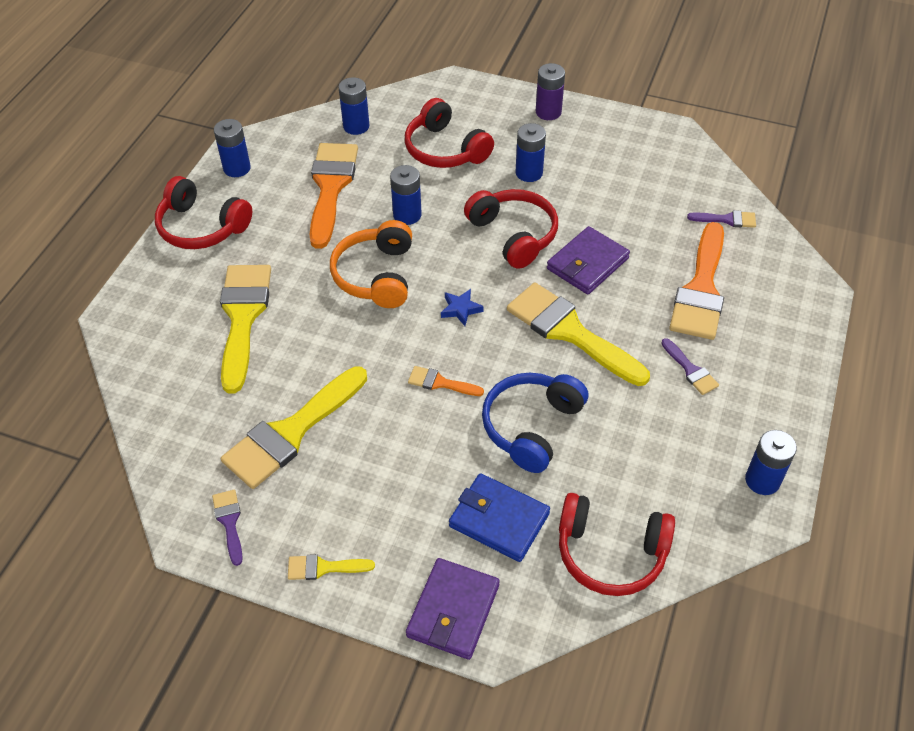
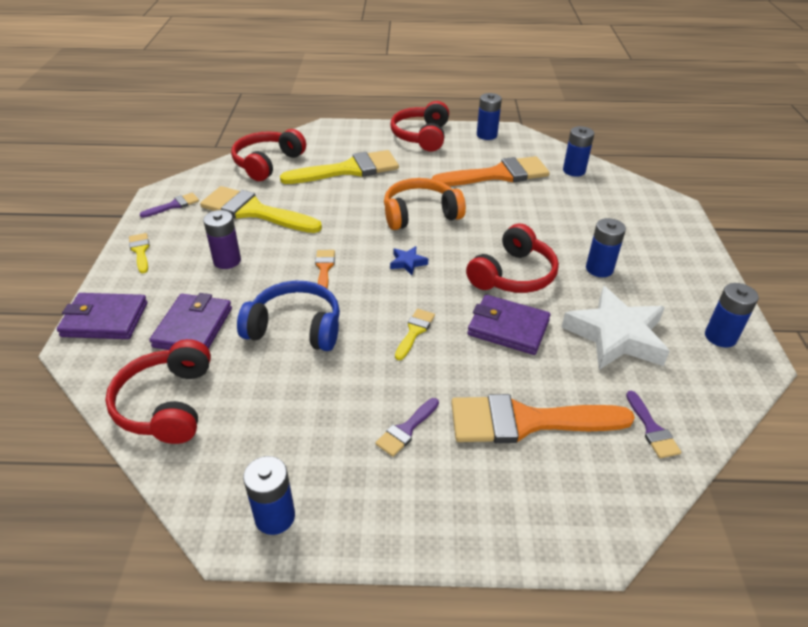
camera: 70 degrees right, 10 degrees down
(407, 215) = (495, 215): blue battery -> blue battery (720, 337)
(445, 149) = (587, 217): red headphones -> red headphones (267, 163)
(499, 520) = (193, 327): blue wallet -> purple wallet
(548, 112) = (693, 265): purple battery -> purple battery (227, 261)
(569, 332) = (414, 331): yellow brush -> yellow brush, size x0.46
(621, 198) = (616, 336): none -> white star

